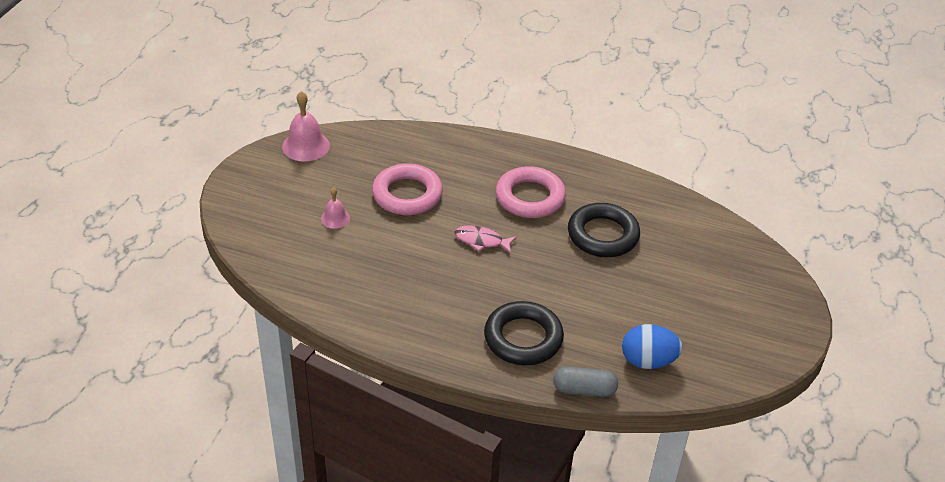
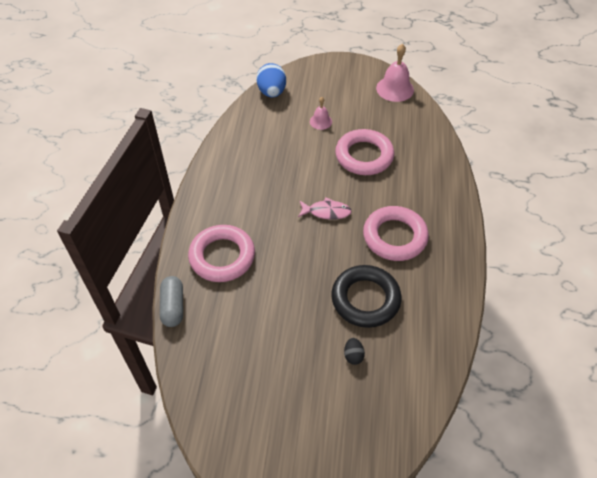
camera: 80 degrees right, 10 degrees up
(481, 241) = (326, 212): pink fish -> pink fish turned 90 degrees clockwise
(523, 338) = (222, 256): black ring -> pink ring
(648, 361) = (214, 352): blue egg -> blue egg (272, 92)
(665, 257) = (353, 355): none -> black egg

